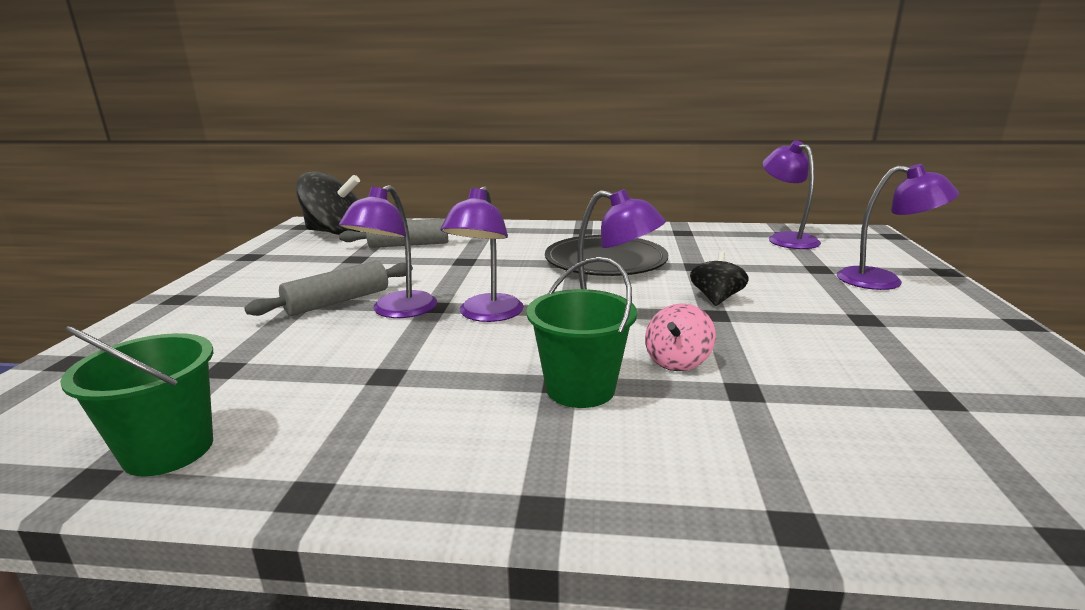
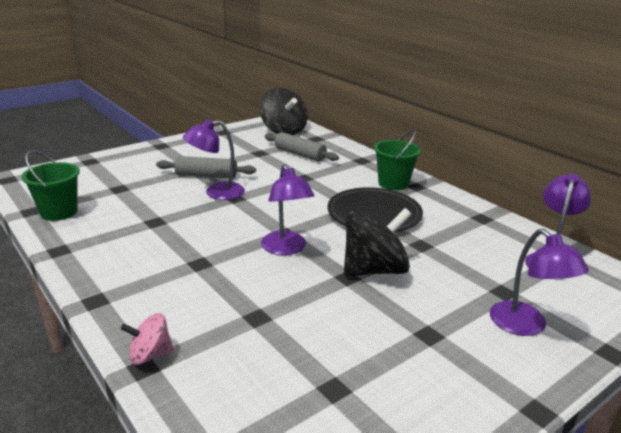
camera: 45 degrees right, 5 degrees up
(486, 315) = (245, 214): purple lamp -> none
(580, 388) = (200, 271): green bucket -> green bucket (393, 183)
(677, 361) = (265, 286): pink spinning top -> pink spinning top (150, 355)
(716, 298) = (374, 270): black spinning top -> black spinning top, size x1.89

